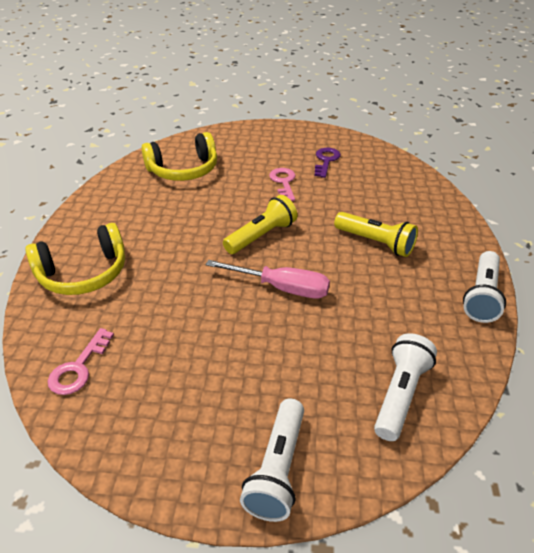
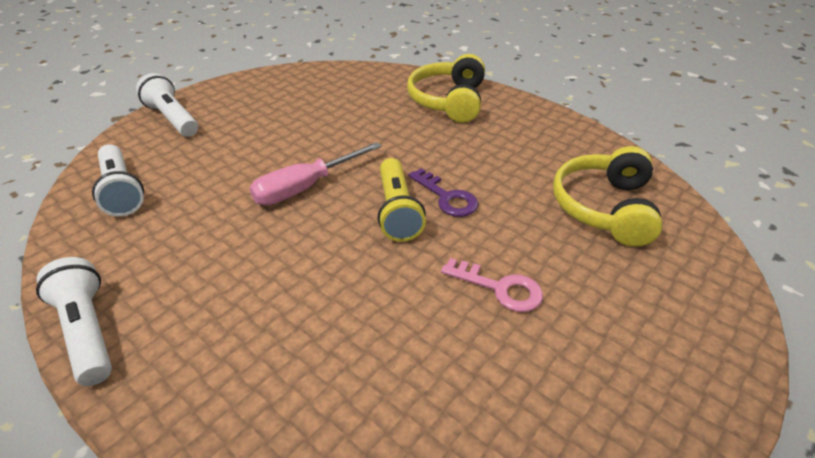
camera: 125 degrees right, 0 degrees up
(78, 368) = (347, 80): pink key -> none
(326, 161) = (534, 386): purple key -> purple key (447, 197)
(375, 243) = (278, 299): yellow flashlight -> none

